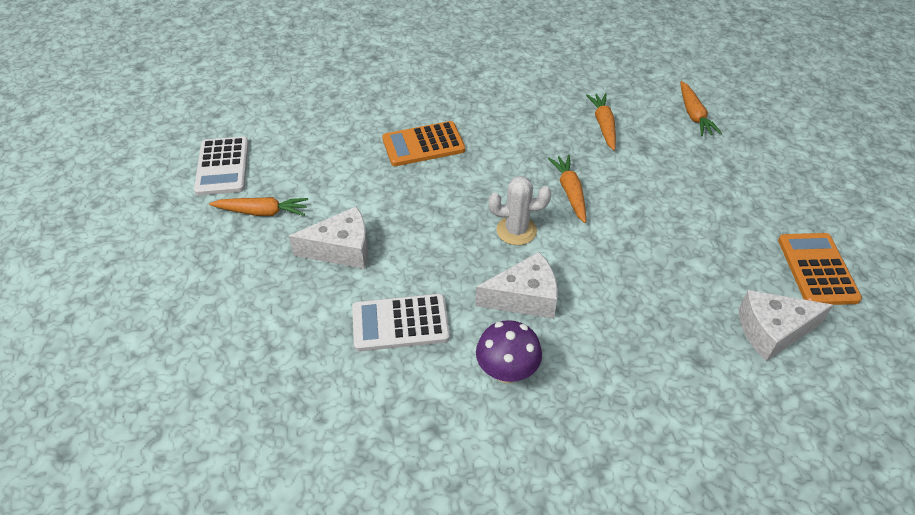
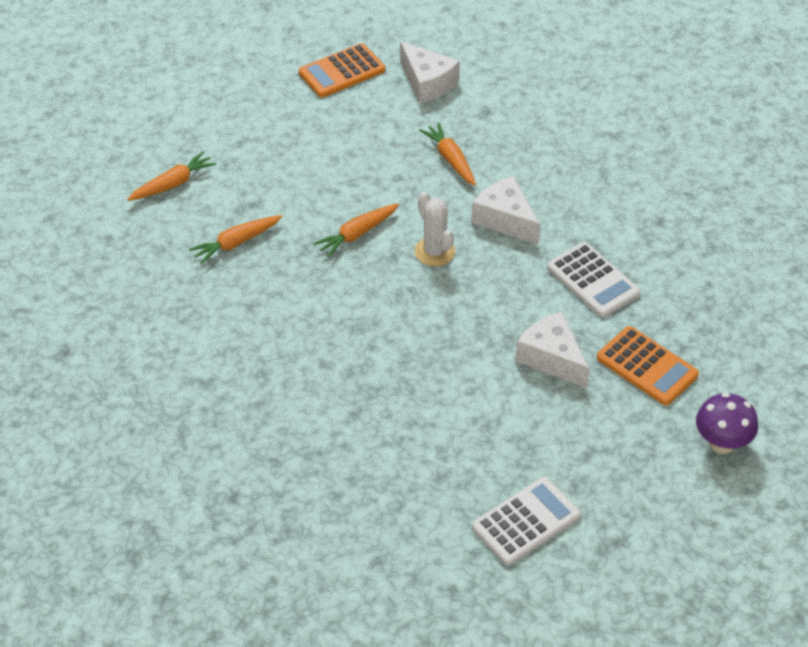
camera: 120 degrees left, 0 degrees up
(262, 212) = (558, 445): orange carrot -> orange carrot (450, 159)
(423, 145) = (367, 369): orange calculator -> orange calculator (647, 366)
(507, 371) = (582, 203): purple mushroom -> purple mushroom (722, 443)

